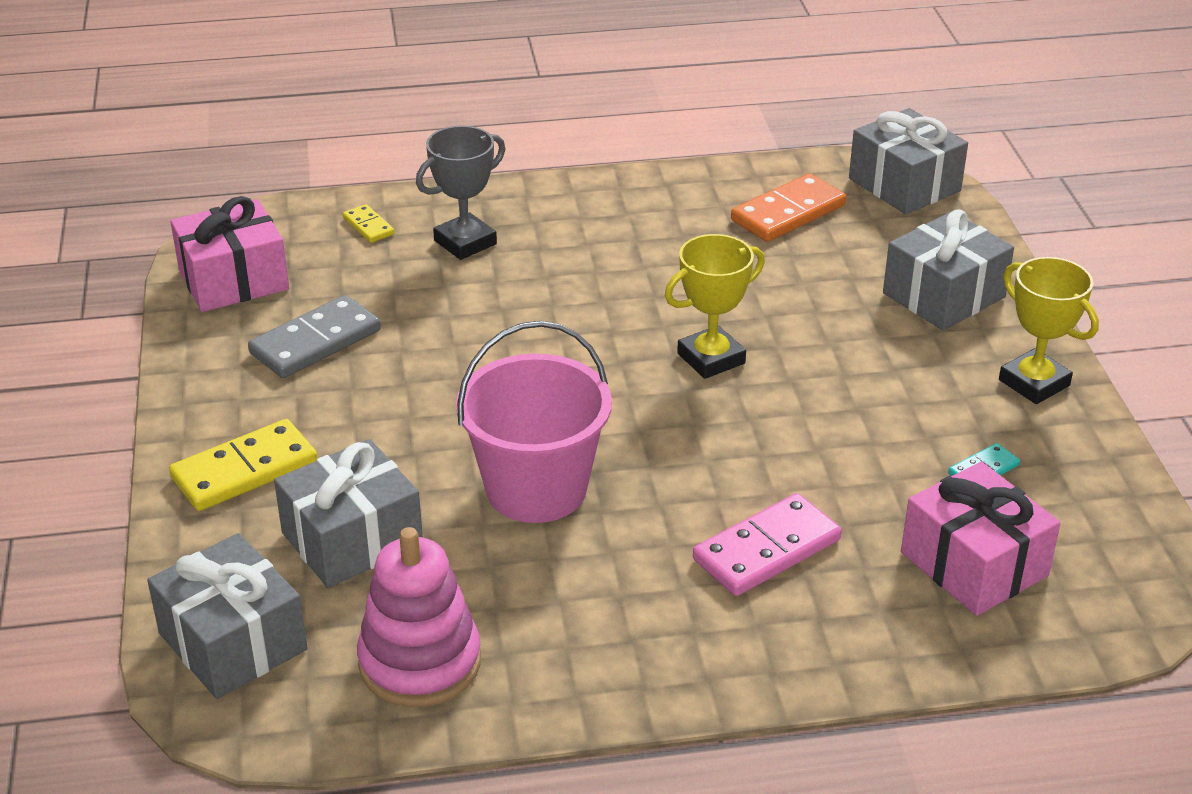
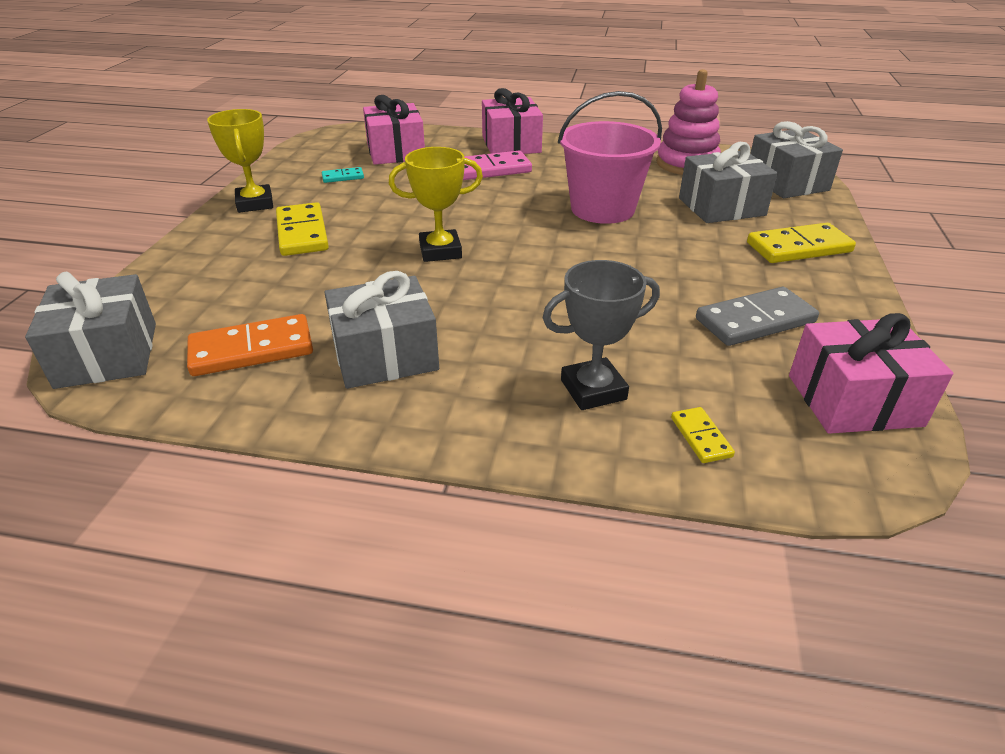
camera: 160 degrees left, 0 degrees up
(784, 648) = (511, 144): none -> pink gift
(906, 348) = (302, 233): none -> yellow domino
(943, 295) = (228, 257): grey gift -> grey gift (385, 355)

